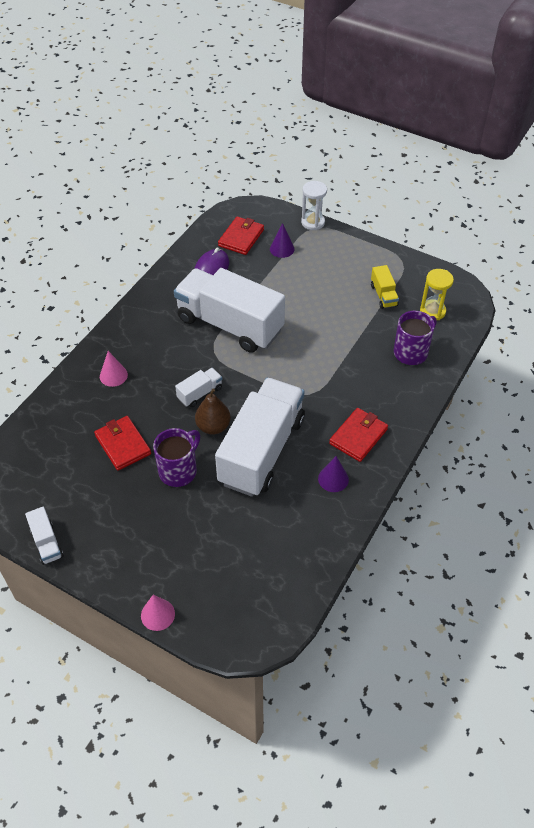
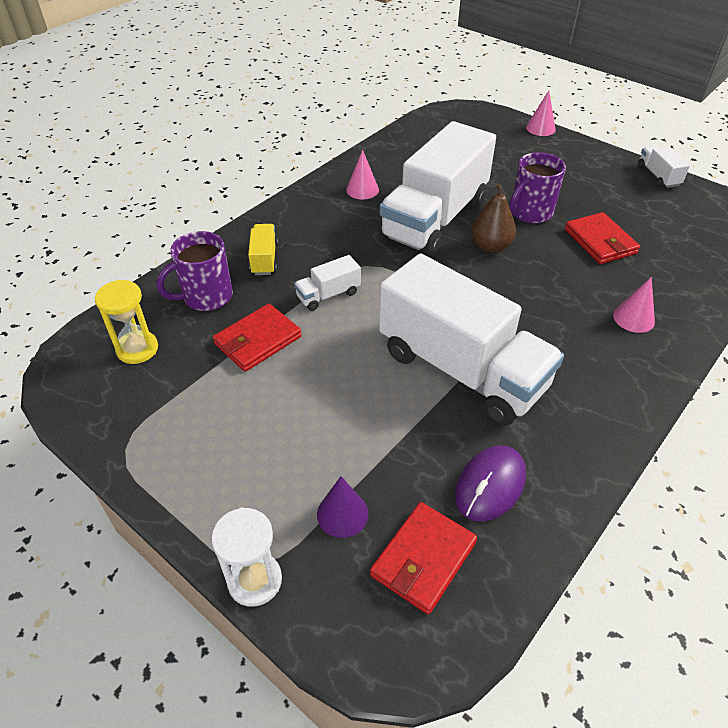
camera: 170 degrees left, 5 degrees down
(200, 393) = (508, 282): white truck -> white truck (328, 295)
(333, 479) = (362, 190): purple cone -> pink cone
(358, 436) = (321, 219): red wallet -> red wallet (258, 340)
(383, 295) = (197, 386): yellow truck -> yellow truck (264, 259)

